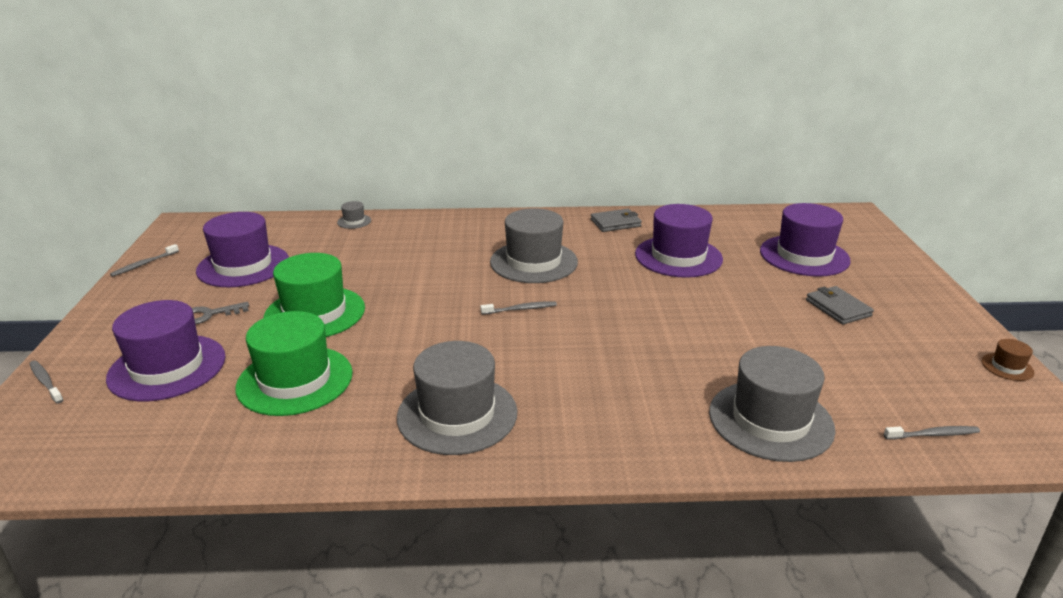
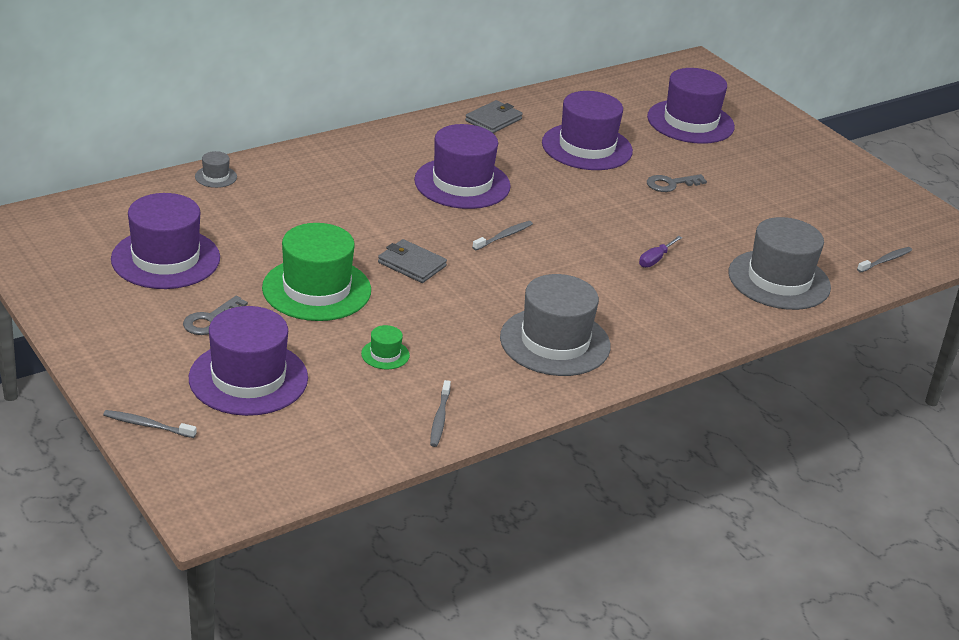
camera: 35 degrees left, 5 degrees up
(144, 264) = (44, 285): grey toothbrush -> grey toothbrush (439, 419)
(295, 380) = (385, 354): green hat -> green hat, size x0.42
(533, 262) = (462, 183): grey hat -> purple hat
(647, 364) = (655, 259): none -> purple screwdriver
(732, 301) = (670, 184): none -> grey key
(838, 308) = (755, 170): grey wallet -> grey wallet (412, 264)
(1007, 367) = (899, 194): brown hat -> none

